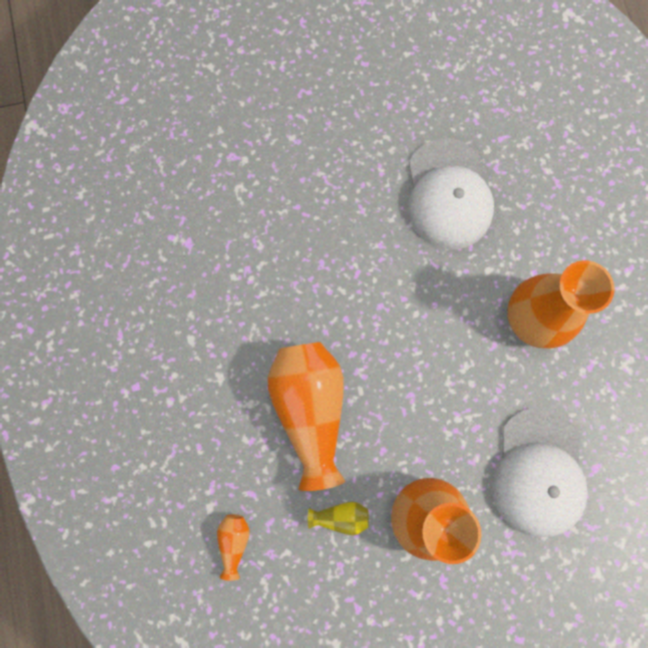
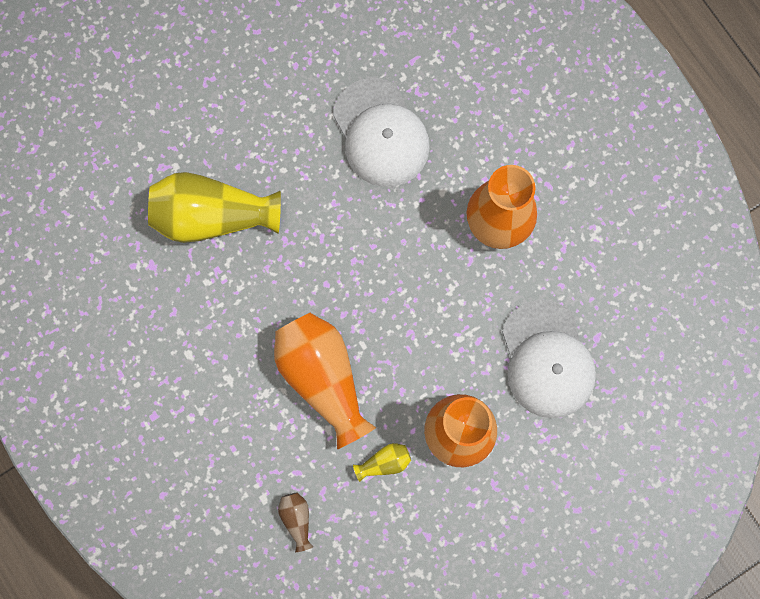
camera: 20 degrees left, 0 degrees up
(234, 541) = (296, 519): orange vase -> brown vase
(261, 217) = (212, 216): none -> yellow vase

